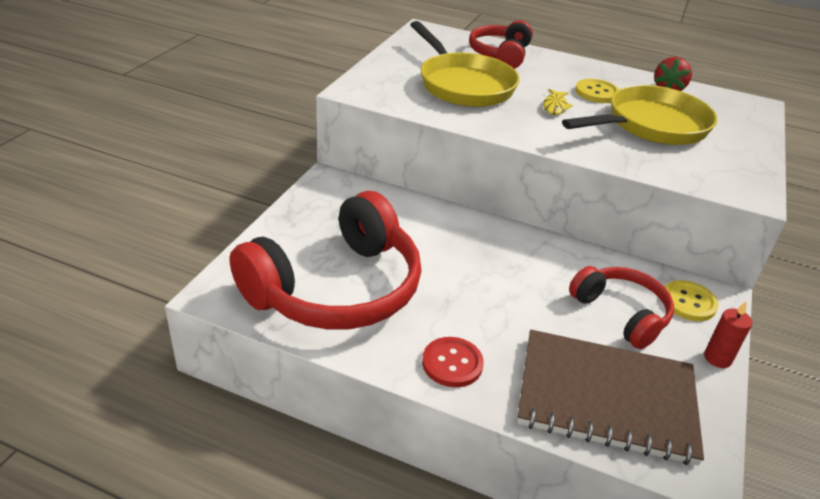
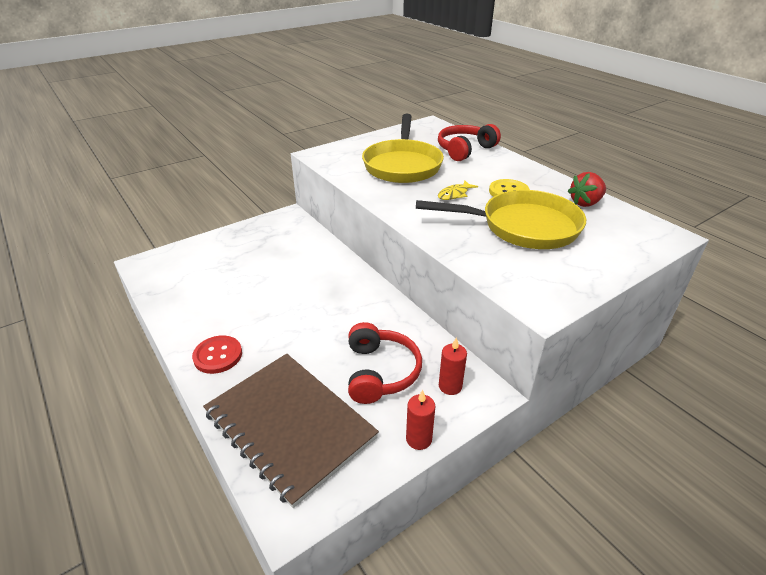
camera: 35 degrees right, 0 degrees up
(336, 288) = (209, 283): red headphones -> none
(688, 302) = (450, 386): yellow button -> red candle

